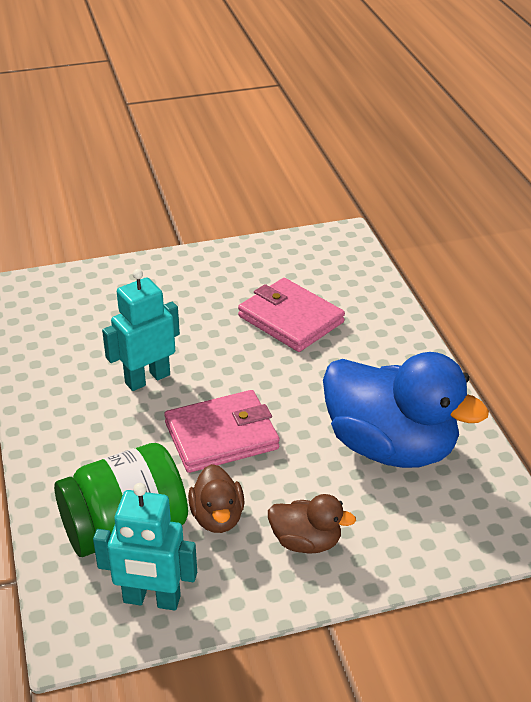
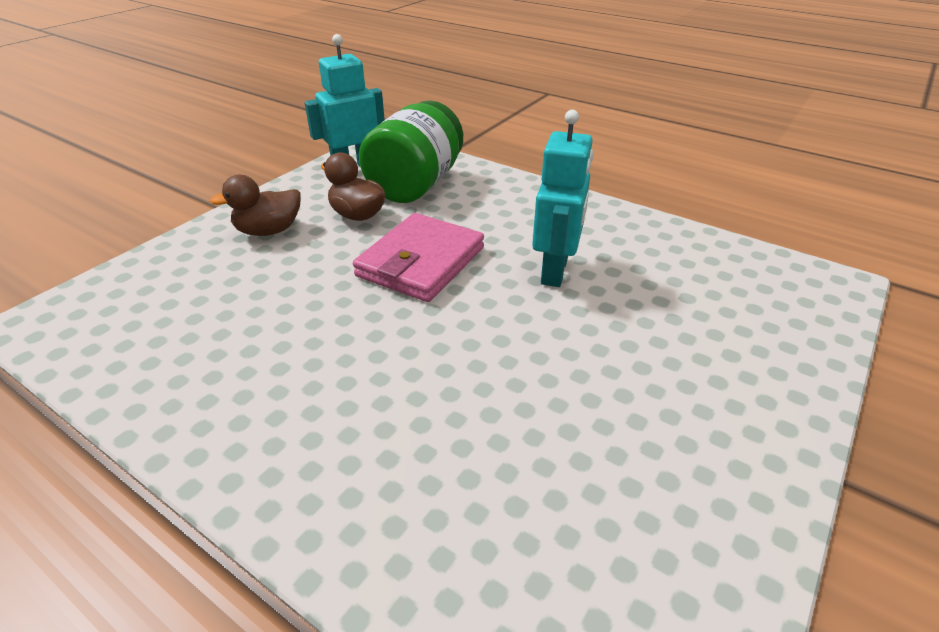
camera: 140 degrees right, 0 degrees up
(290, 319) = (505, 431): pink wallet -> none
(391, 447) = (233, 333): blue duck -> none

